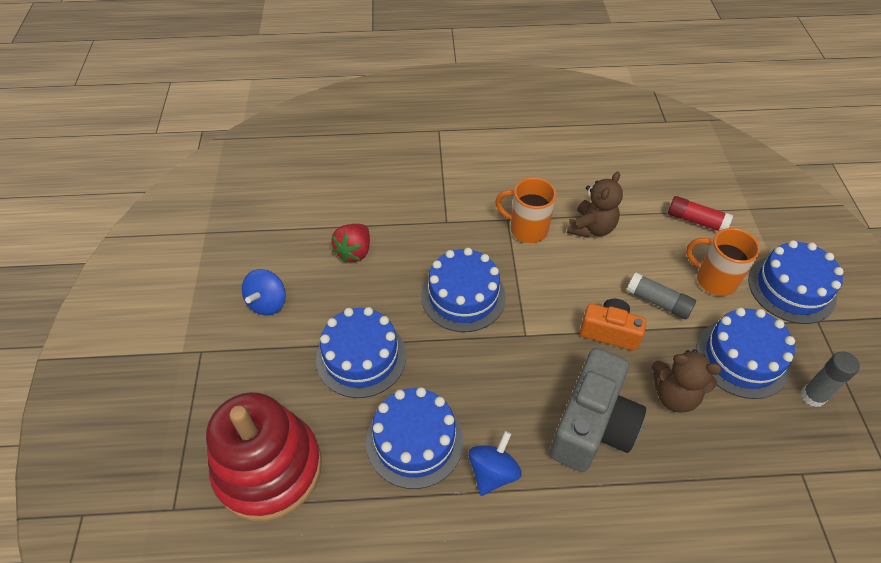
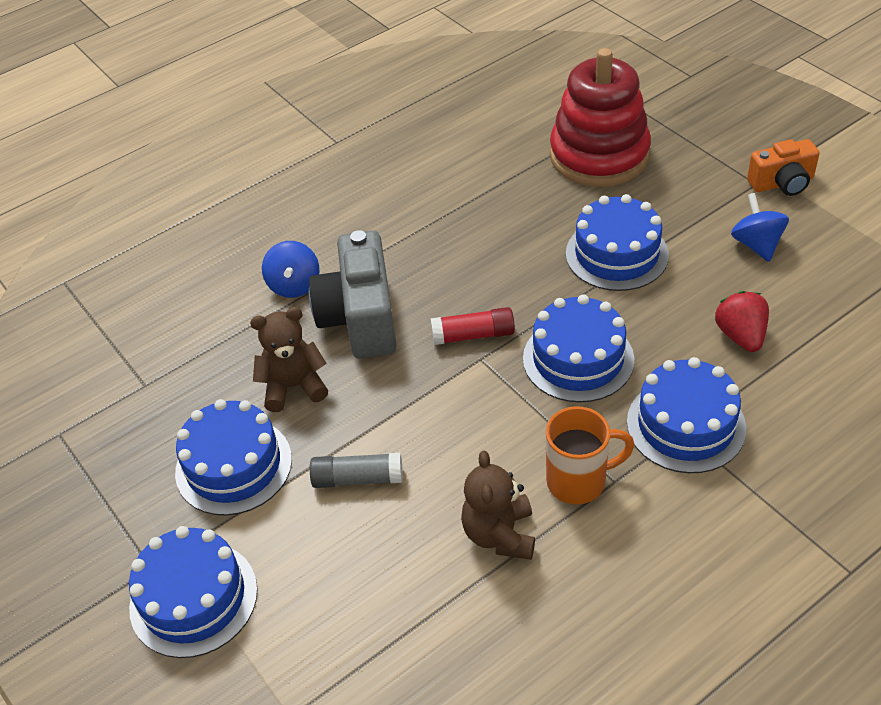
camera: 150 degrees right, 5 degrees down
(415, 441) = (506, 227): blue cake -> blue cake (686, 425)
(493, 472) = (424, 242): blue spinning top -> blue spinning top (294, 285)
(609, 332) = (394, 412): orange camera -> orange camera (782, 183)
(696, 221) = (363, 638): red glue stick -> red glue stick (473, 335)
(714, 280) = (300, 550): orange mug -> none
(813, 396) = (144, 466): grey glue stick -> none

